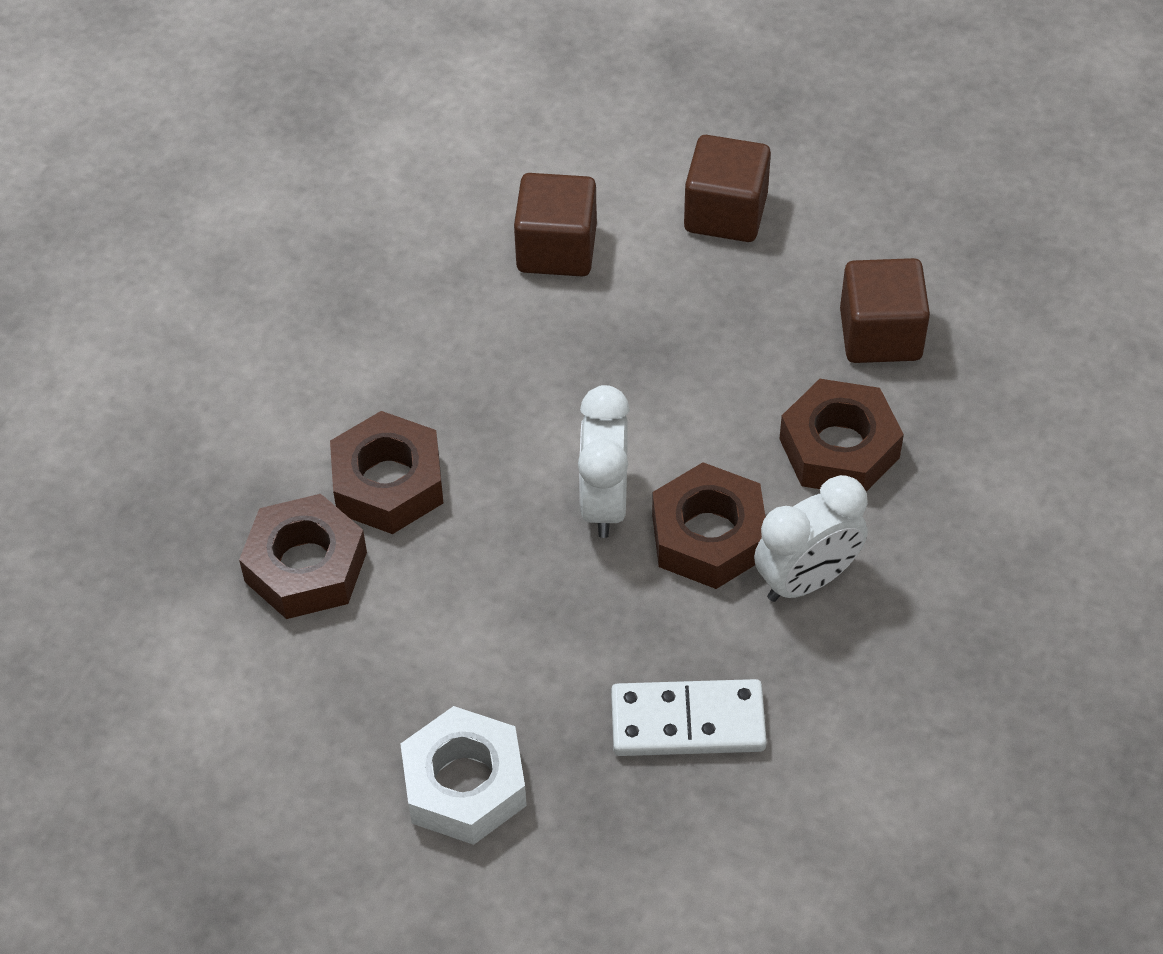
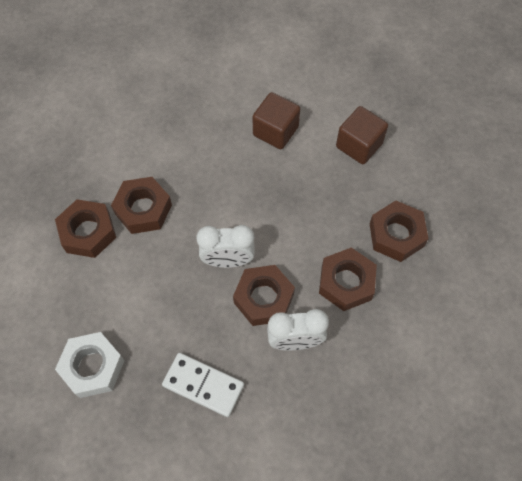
camera: 25 degrees right, 10 degrees up
(604, 502) = (228, 260): white clock -> white clock turned 120 degrees counterclockwise
(880, 334) = (396, 235): brown cube -> brown nut

